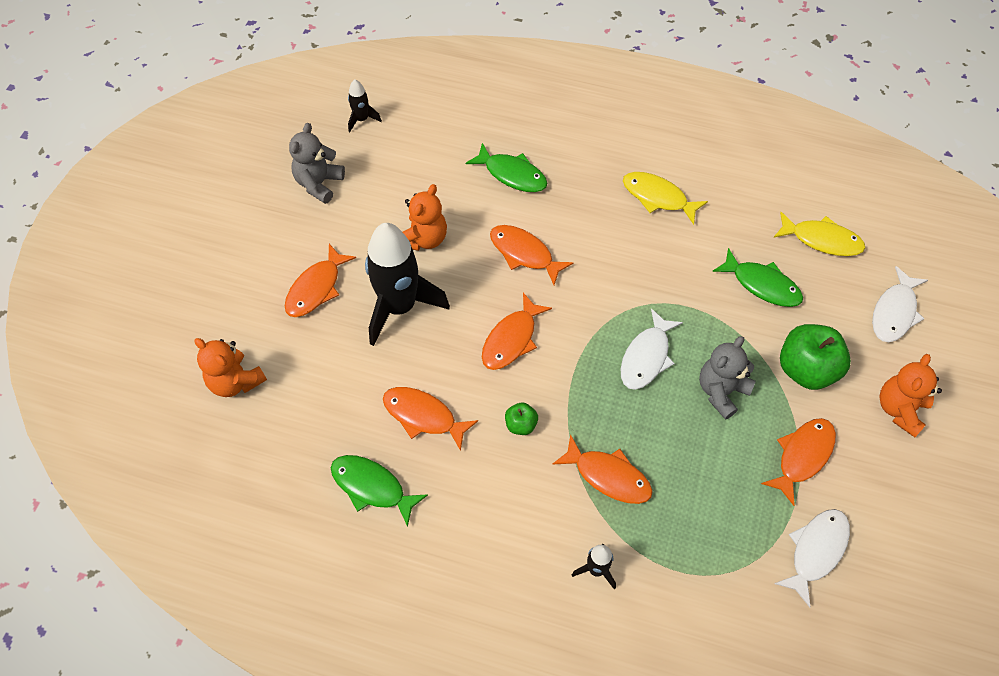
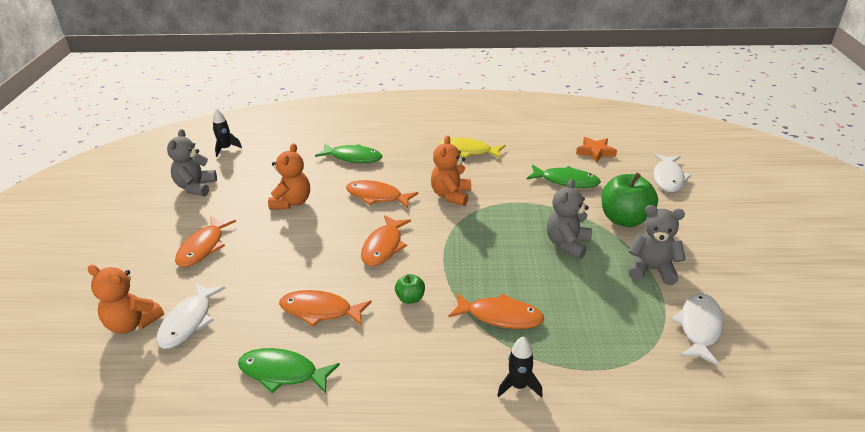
camera: 15 degrees left, 25 degrees down
(399, 307) = (280, 245): black rocket -> none
(646, 357) = (499, 236): white fish -> white fish (188, 322)
(802, 456) = (652, 270): orange fish -> grey teddy bear
(822, 240) = (595, 152): yellow fish -> orange star
(900, 409) = (706, 228): orange teddy bear -> orange teddy bear (451, 195)

